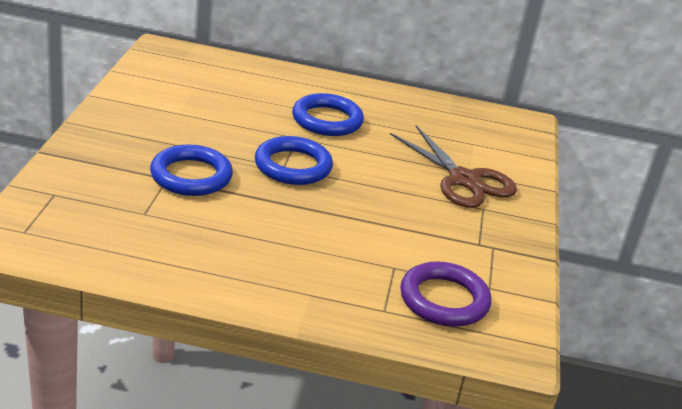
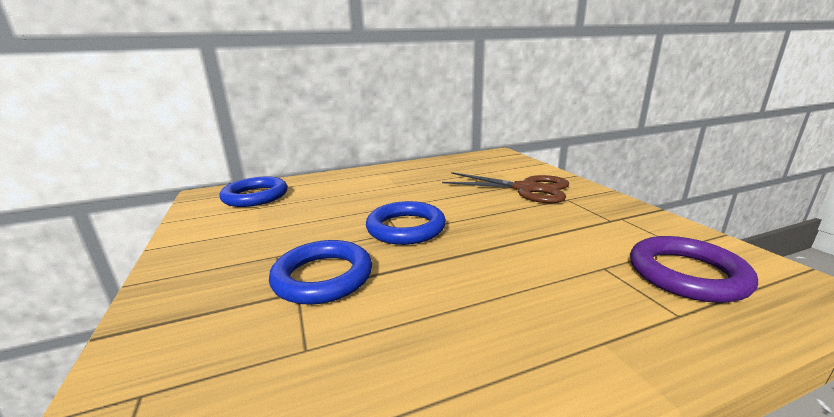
camera: 25 degrees left, 10 degrees down
(327, 120) = (389, 191): blue ring -> blue ring (255, 196)

